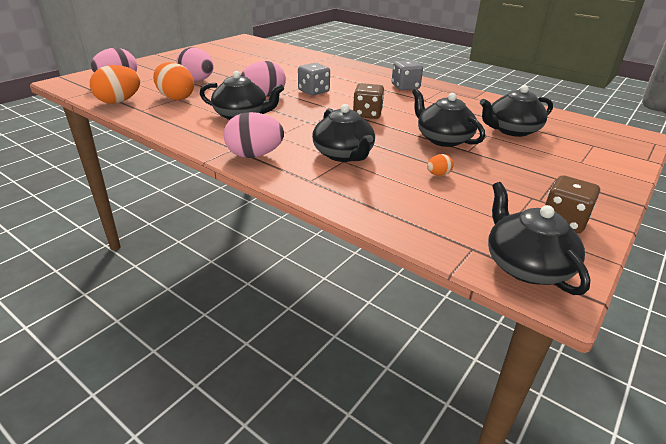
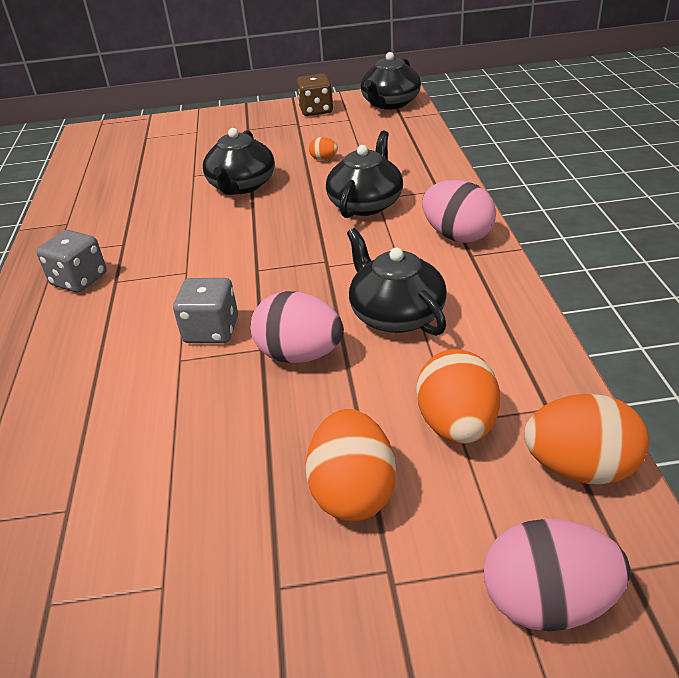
camera: 130 degrees left, 5 degrees up
(197, 80) = (353, 492): pink egg -> orange egg
(367, 114) = (239, 247): brown dice -> none
(512, 130) = (160, 171): black teapot -> none

